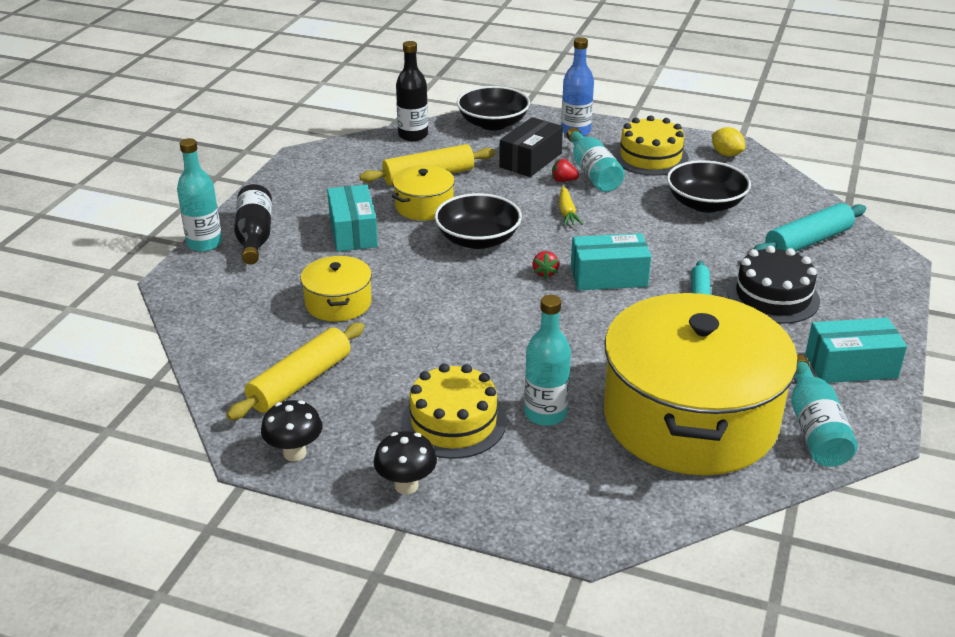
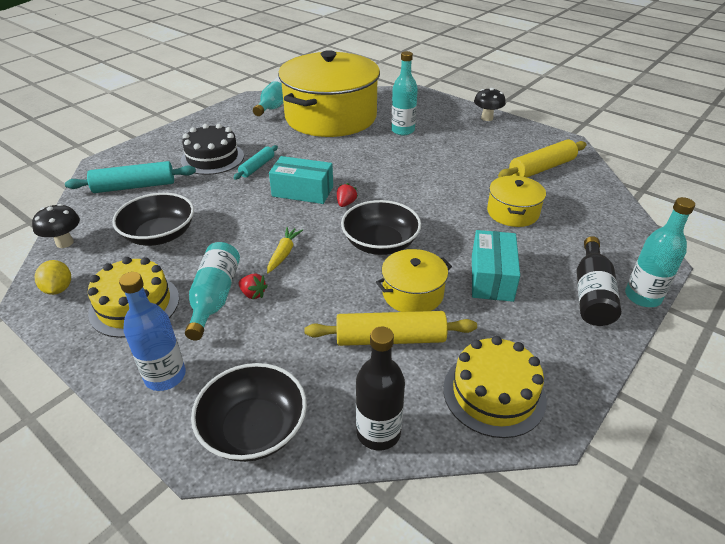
camera: 160 degrees left, 5 degrees up
(294, 453) = (544, 138): black mushroom -> black mushroom (65, 243)
(453, 422) = (454, 135): yellow cake -> yellow cake (494, 393)
(530, 160) = (262, 335): black box -> none
(851, 366) = (223, 121): turquoise box -> none

